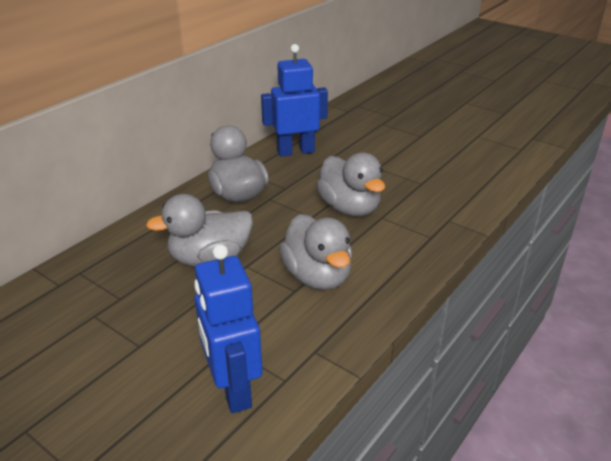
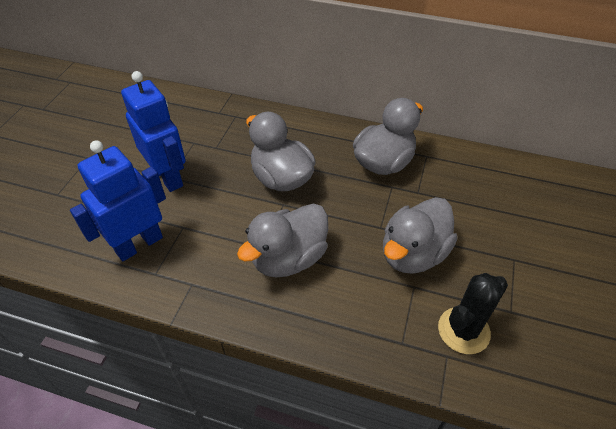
camera: 70 degrees right, 15 degrees up
(295, 151) = (492, 178): blue robot -> blue robot (168, 177)
(430, 207) = (463, 330): none -> black cactus

